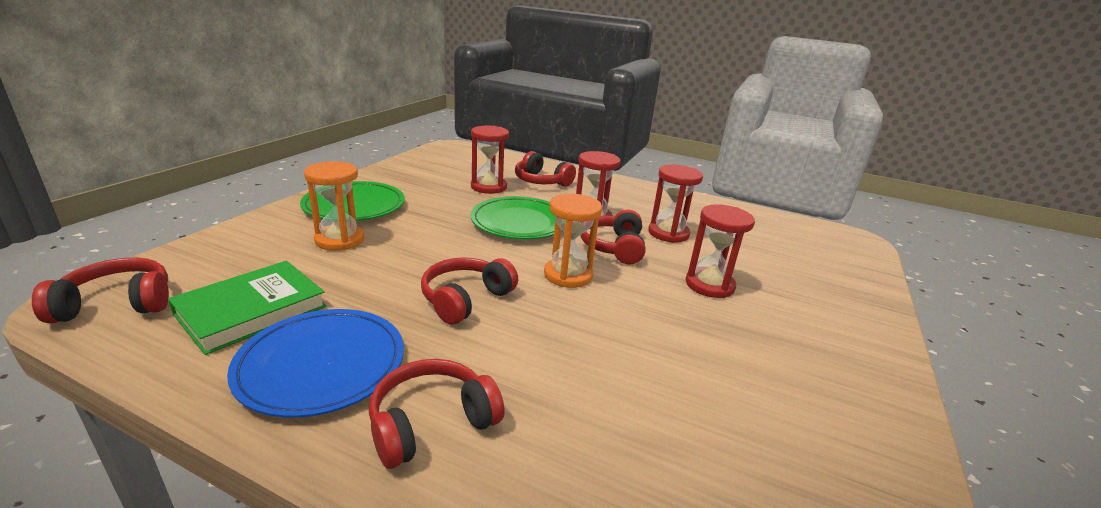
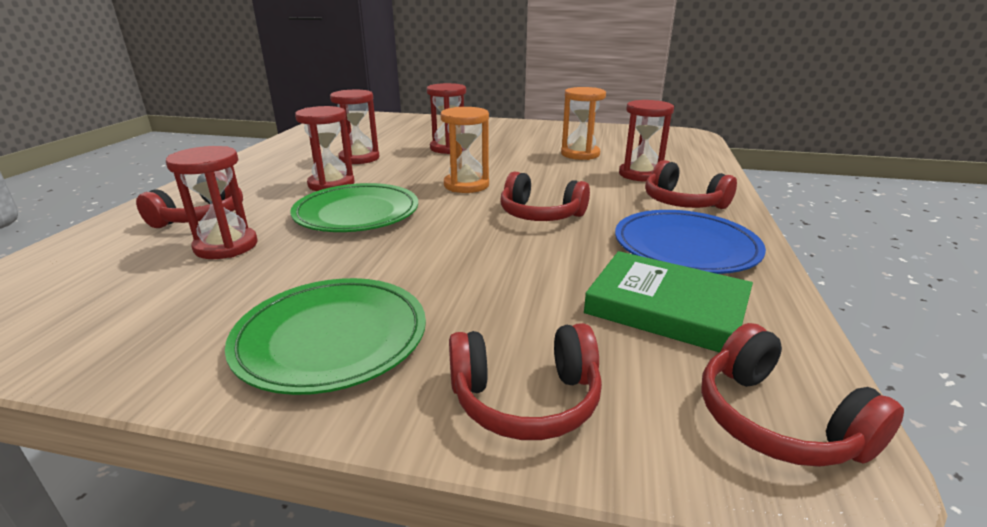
camera: 100 degrees left, 0 degrees up
(340, 240) = (466, 310): orange hourglass -> orange hourglass (580, 154)
(565, 428) = (640, 174): none -> red hourglass
(614, 247) = (400, 174): red headphones -> red headphones (525, 399)

